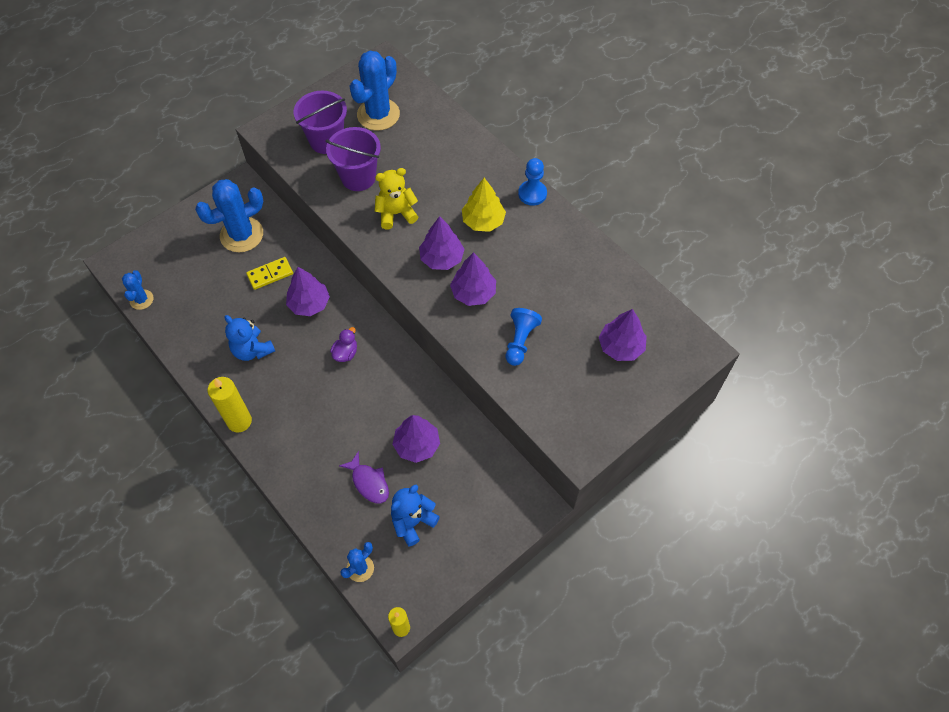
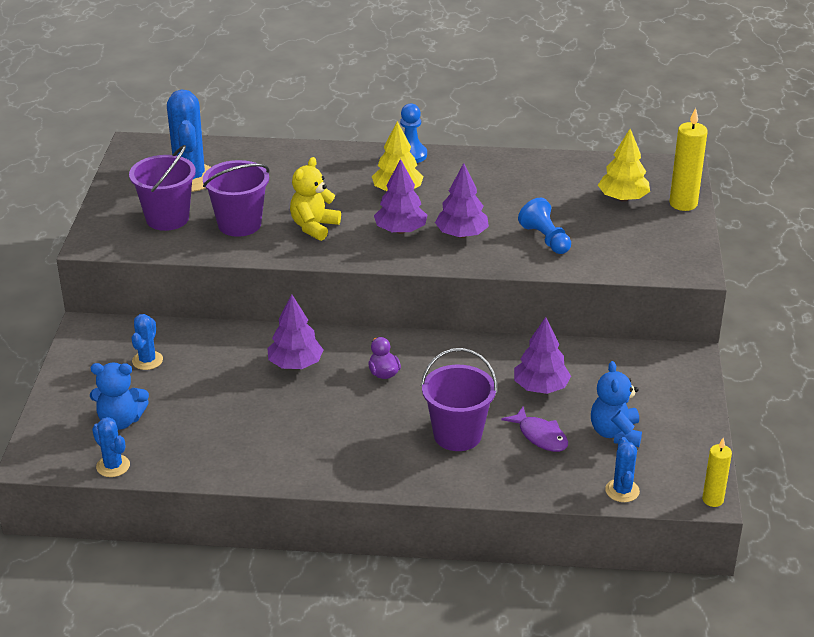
camera: 45 degrees left, 25 degrees down
(239, 421) = (359, 479): yellow candle -> yellow candle (683, 204)
(241, 235) = (147, 360): blue cactus -> blue cactus, size x0.52
(252, 350) = (291, 426): blue teddy bear -> blue teddy bear (121, 421)
(270, 274) = (223, 369): yellow domino -> none
(326, 438) = (457, 435): none -> purple bucket
(369, 482) = (540, 436): purple fish -> purple fish turned 45 degrees clockwise
(621, 347) = (623, 198): purple tree -> yellow tree

